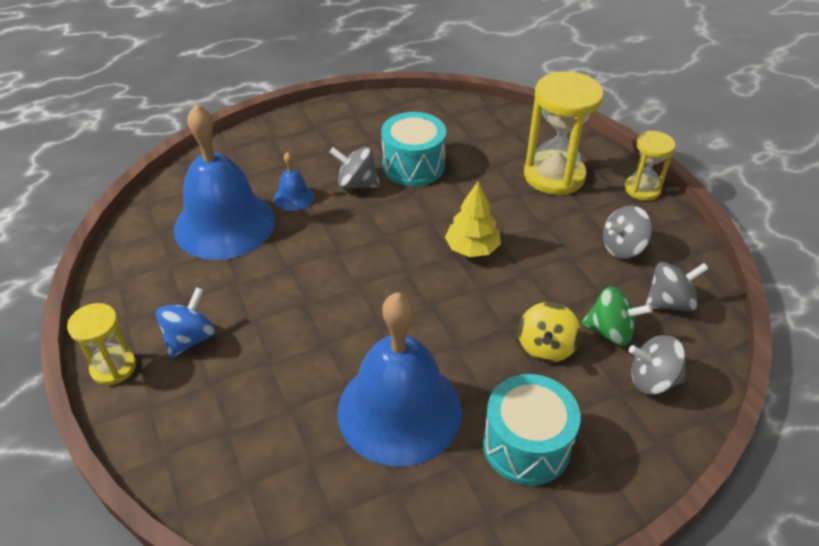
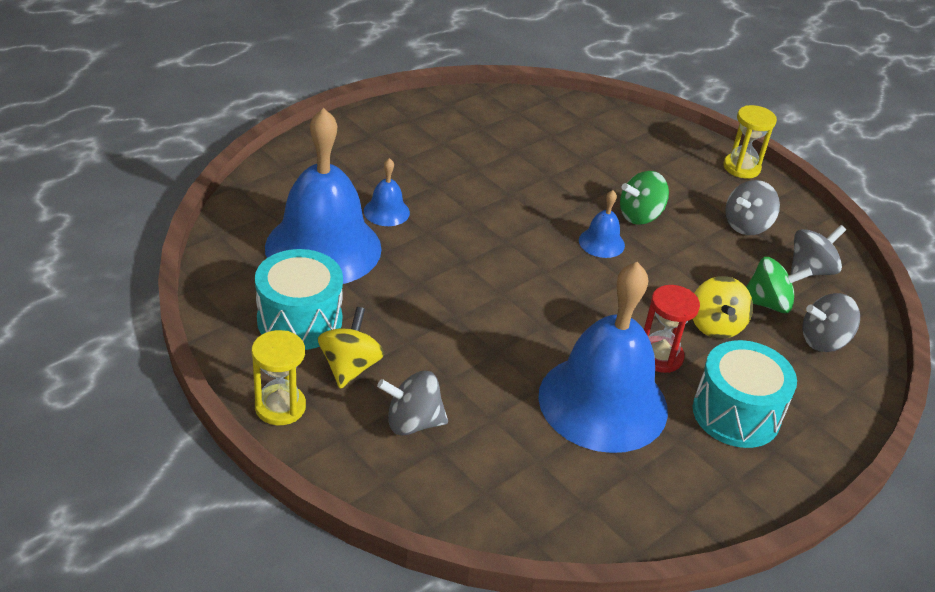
camera: 20 degrees left, 5 degrees down
(190, 338) = (350, 367): blue spinning top -> yellow spinning top
(356, 184) = (449, 191): grey spinning top -> grey spinning top (412, 422)
(413, 165) = (500, 166): turquoise drum -> turquoise drum (299, 320)
(472, 248) = (601, 242): yellow tree -> blue bell
(476, 371) = (660, 356): none -> red hourglass
(521, 226) = (640, 216): none -> green spinning top
(554, 175) = (650, 163): yellow hourglass -> none

